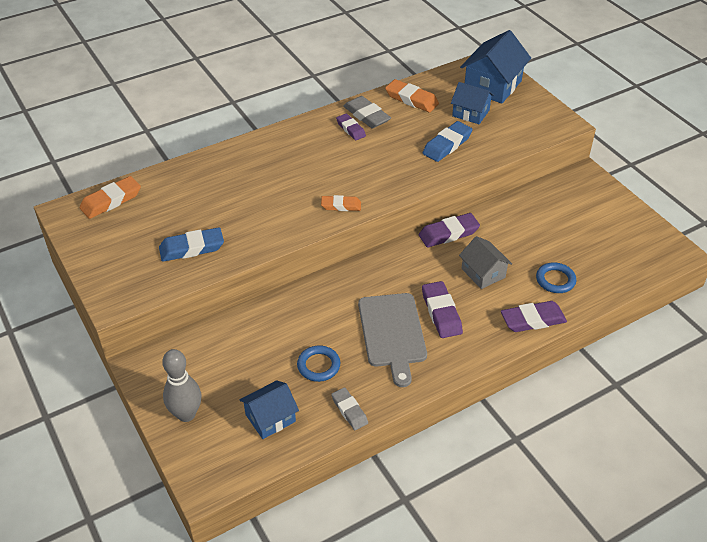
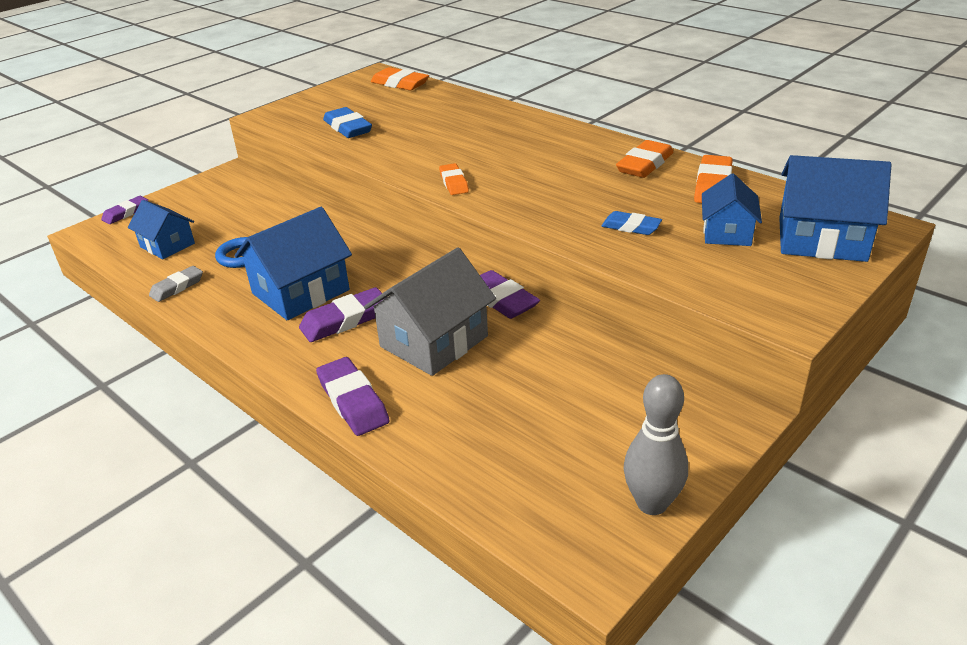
camera: 75 degrees right, 10 degrees down
(186, 414) = (172, 204): grey bowling pin -> grey bowling pin (652, 503)
(351, 129) = (607, 161): purple eraser -> purple eraser (126, 213)
(366, 116) = (644, 164): grey eraser -> orange eraser
(392, 333) = (300, 292): grey cutting board -> blue house
(447, 145) = (631, 227): blue eraser -> blue eraser, size x0.65
(483, 273) = (434, 341): grey house -> grey house, size x1.63
(555, 280) = (447, 412): blue ring -> none

